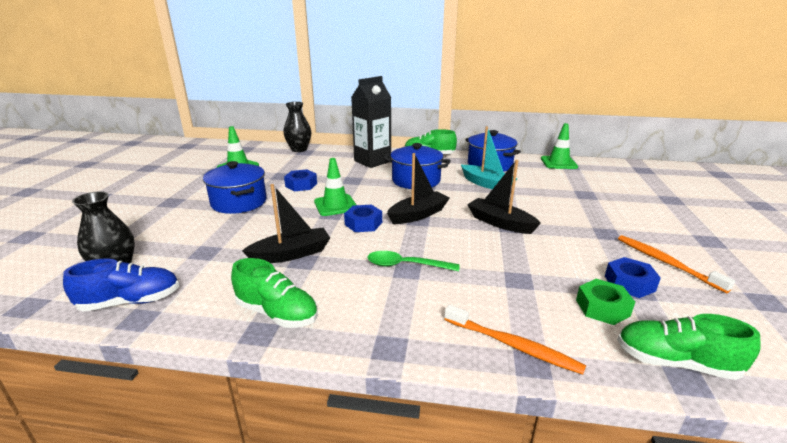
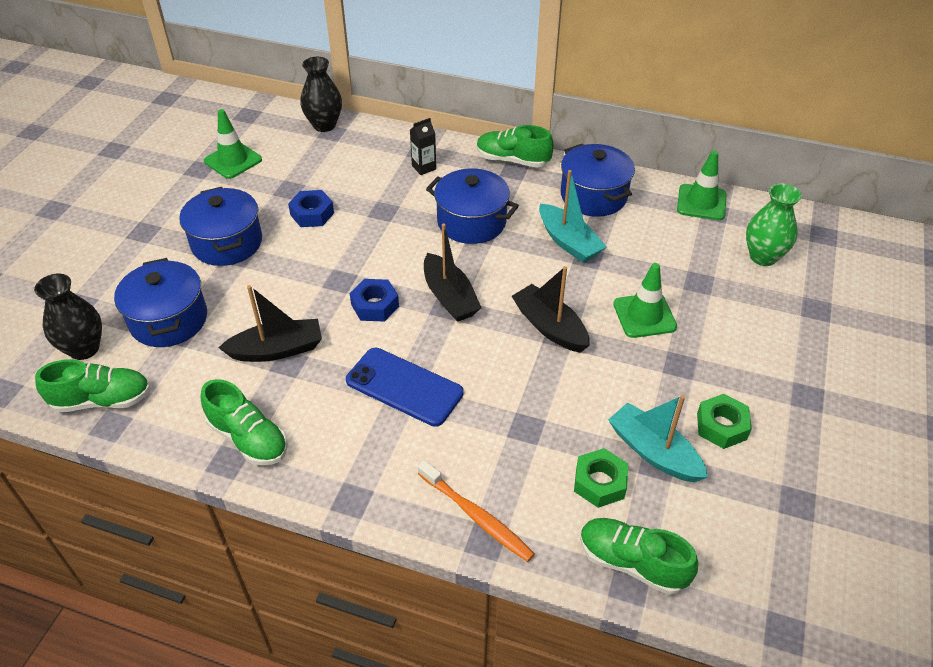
camera: 10 degrees right, 20 degrees up
(131, 302) = (102, 400): blue shoe -> green shoe
(194, 245) = (169, 320): none -> blue pot
(335, 205) = (348, 264): green traffic cone -> green traffic cone (644, 315)
(372, 161) = (424, 167): black carton -> black carton, size x0.46
(406, 265) = (404, 387): green spoon -> blue phone
(418, 215) = (449, 297): black boat -> black boat turned 90 degrees clockwise
(616, 181) = (763, 257): none -> green vase
(629, 283) = (653, 452): blue nut -> turquoise boat
(666, 263) = (721, 426): orange toothbrush -> green nut

